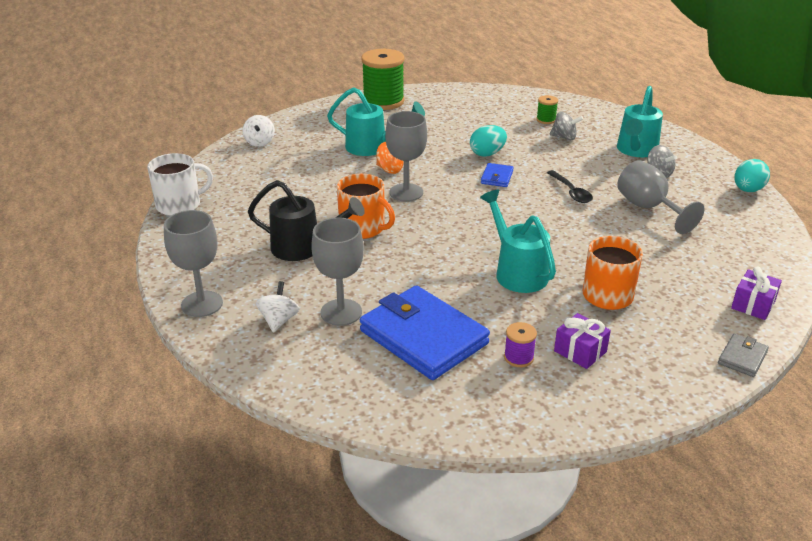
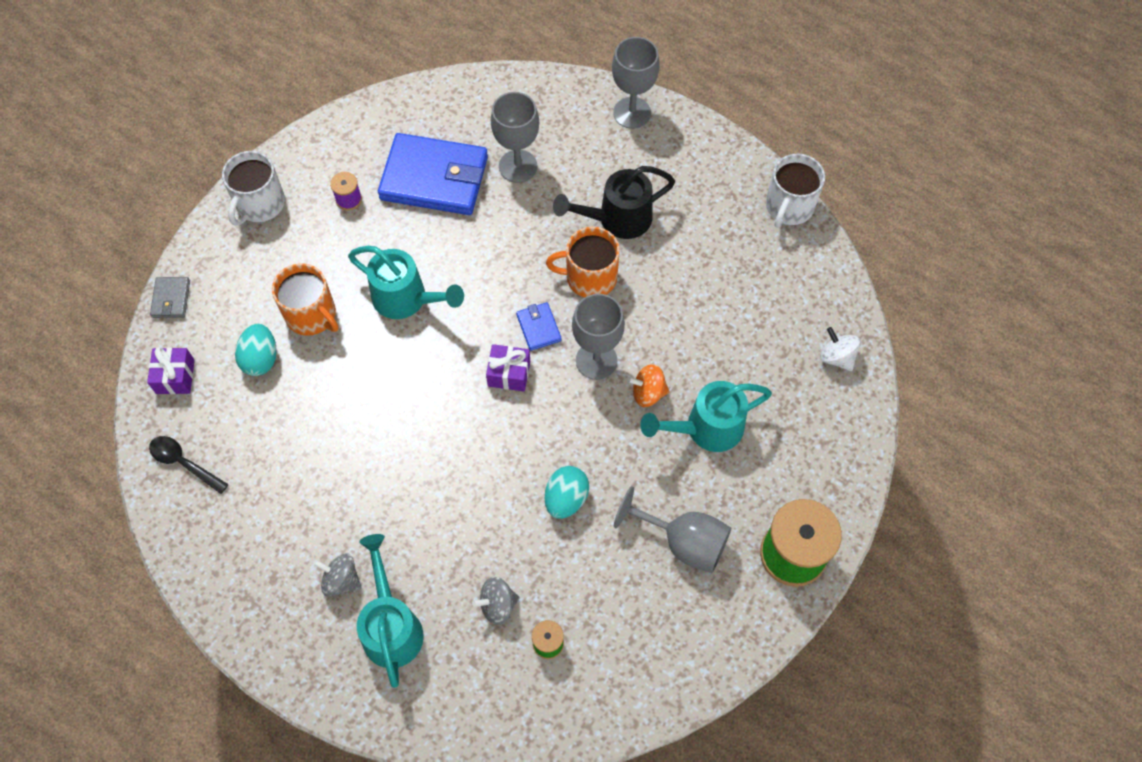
camera: 145 degrees right, 30 degrees up
(279, 320) = (557, 131): white spinning top -> none
(497, 177) = (522, 451): blue wallet -> blue wallet (539, 328)
(571, 192) = (424, 471): black spoon -> black spoon (183, 463)
(580, 351) = (304, 232): purple gift -> purple gift (509, 373)
(614, 394) = (259, 204): none -> white mug
(648, 208) = (325, 489): grey goblet -> grey goblet (683, 542)
(747, 190) = (223, 605): turquoise egg -> turquoise egg (261, 359)

